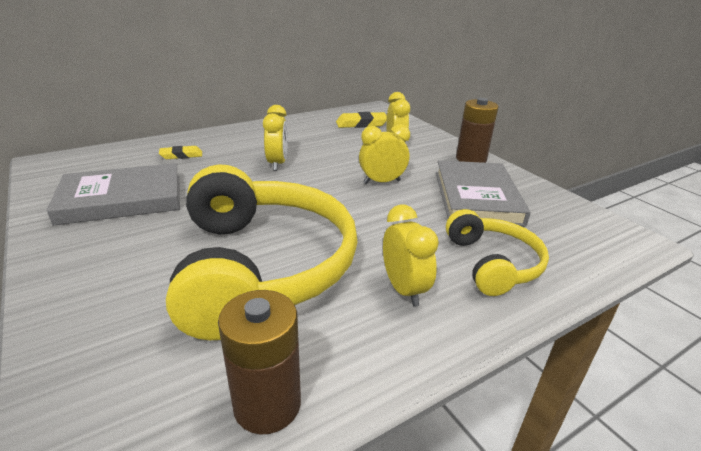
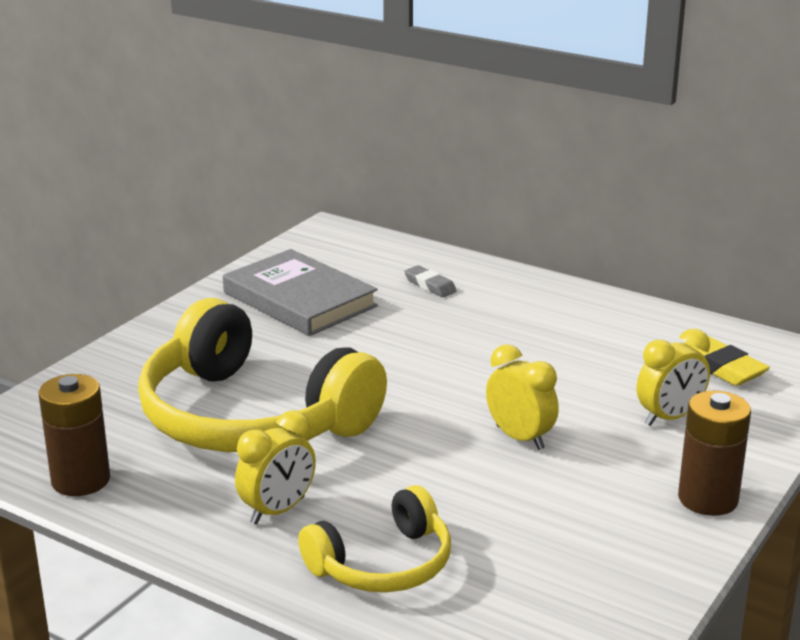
camera: 65 degrees right, 5 degrees down
(181, 155) = (430, 285): yellow eraser -> grey eraser
(263, 266) = (250, 418): yellow headphones -> yellow headphones turned 75 degrees clockwise
(277, 163) = (483, 349): yellow clock -> none
(476, 197) = (561, 526): grey book -> none

